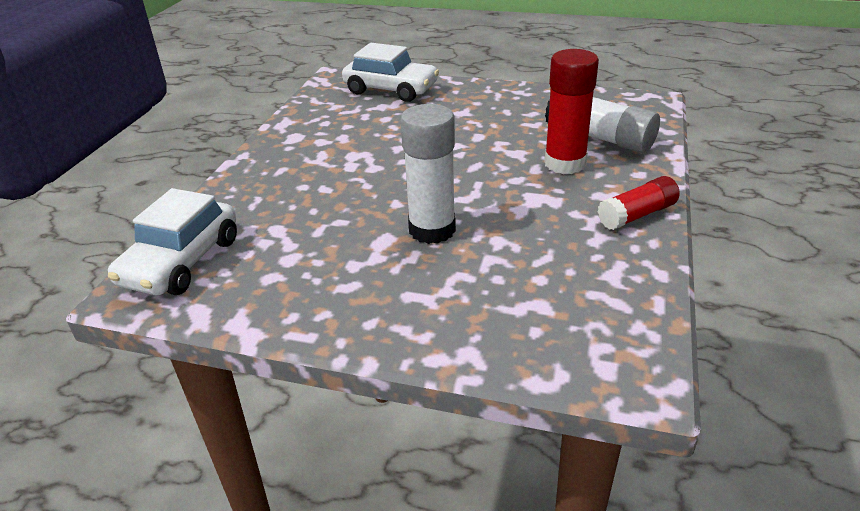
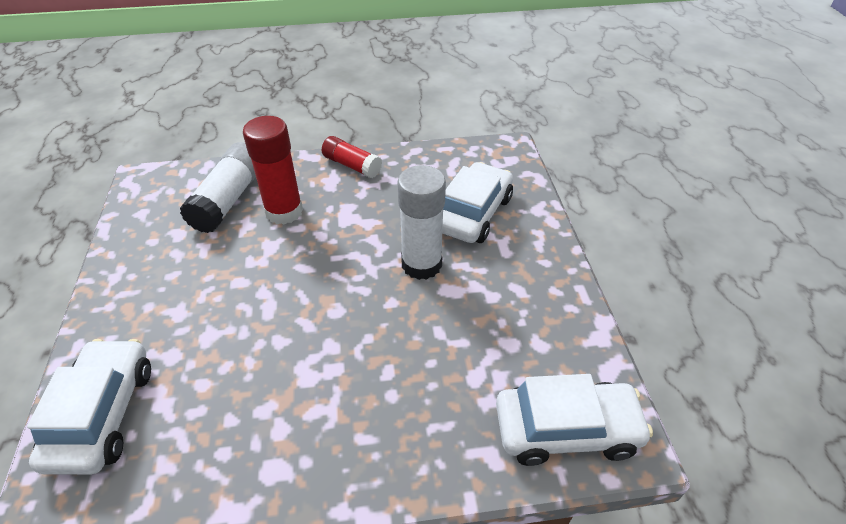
camera: 115 degrees left, 10 degrees up
(493, 288) = (473, 213): none -> white car

